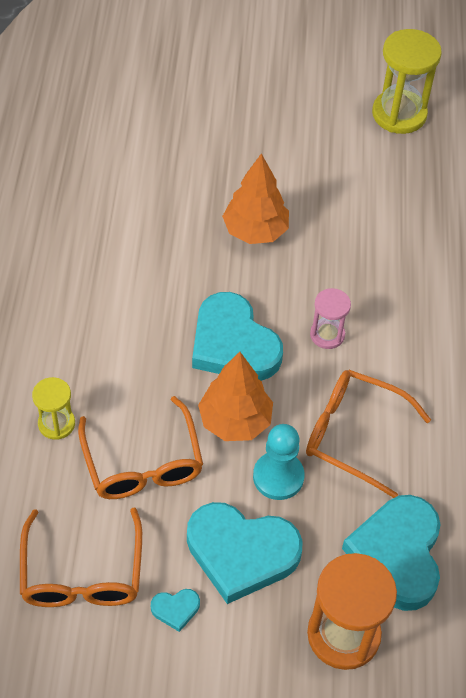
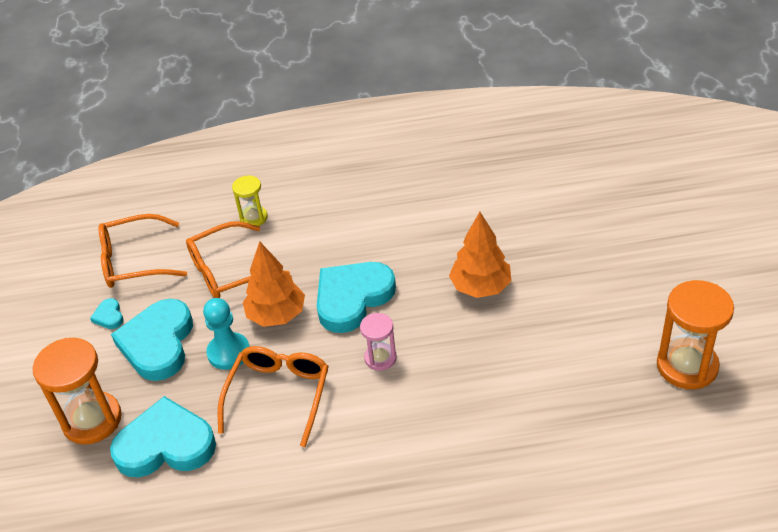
camera: 85 degrees right, 10 degrees down
(399, 114) = (687, 366): yellow hourglass -> orange hourglass

